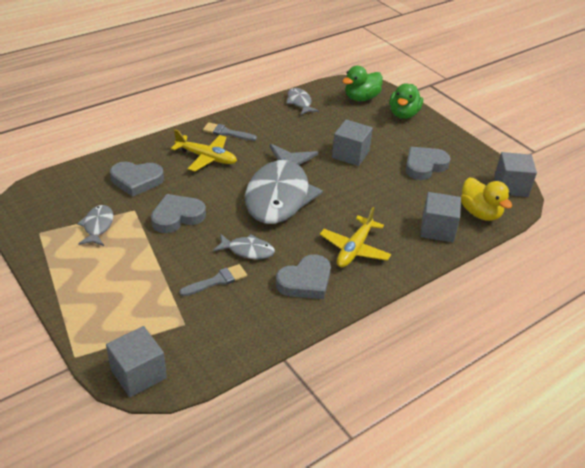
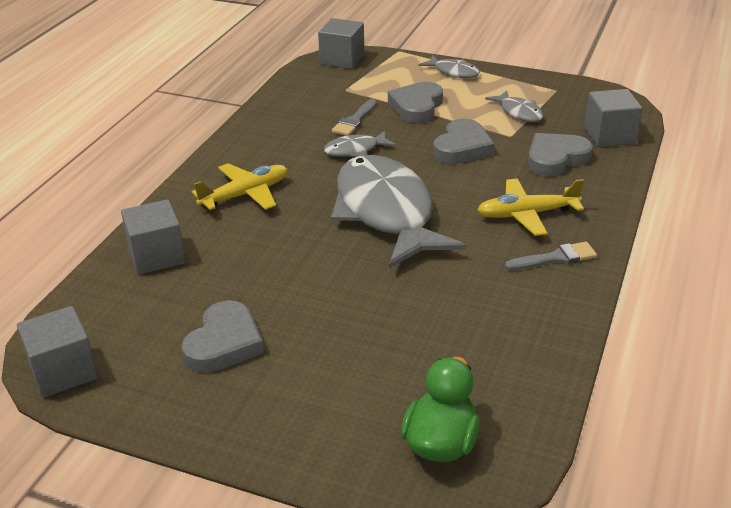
camera: 150 degrees right, 5 degrees down
(299, 102) = (529, 369): grey fish -> grey fish (453, 72)
(305, 281) = (272, 150): grey heart -> grey heart (417, 107)
(350, 154) = (351, 308): grey cube -> grey cube (609, 135)
(354, 249) = (245, 195): yellow plane -> yellow plane turned 60 degrees clockwise
(403, 114) = (330, 443): green duck -> none
(480, 213) = (104, 303): yellow duck -> none

